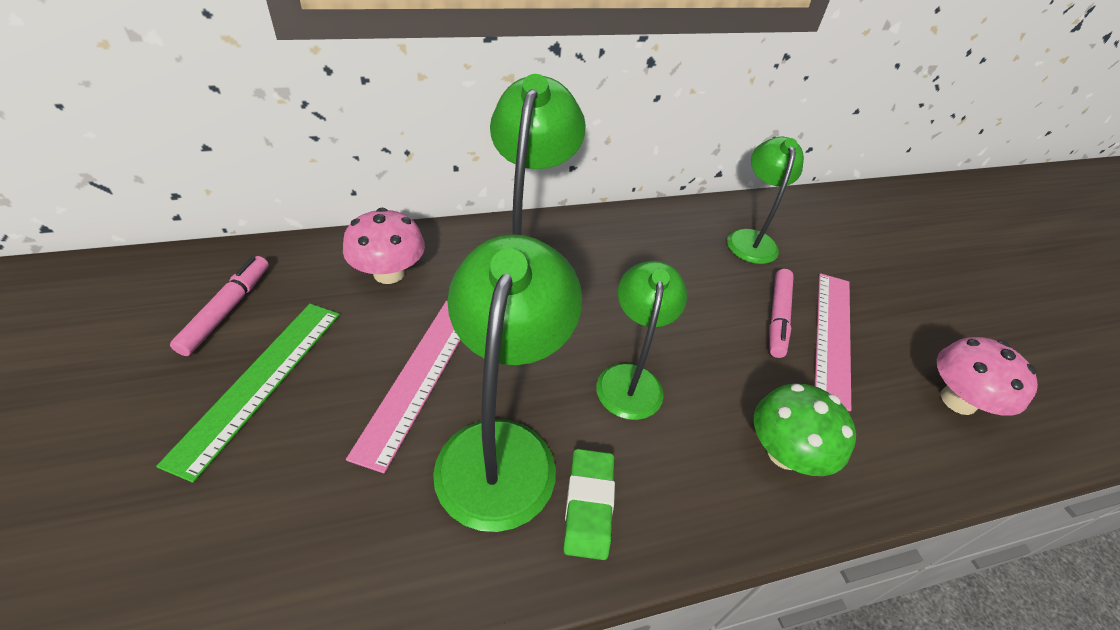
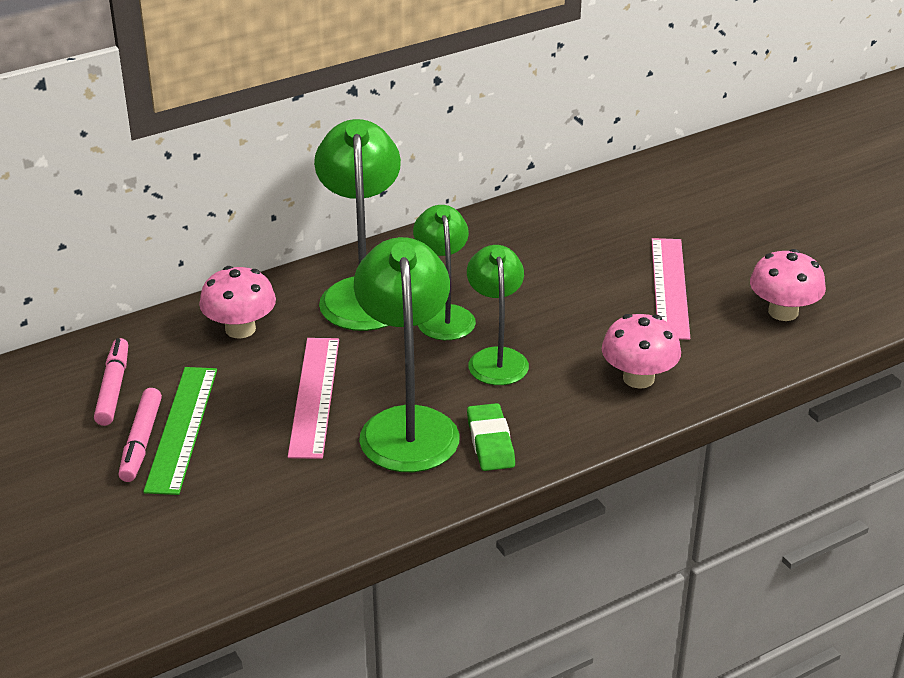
camera: 10 degrees left, 10 degrees down
(750, 239) = (579, 223): green lamp -> green lamp (444, 315)
(778, 317) = (617, 284): pink marker -> pink marker (141, 442)
(785, 453) = (638, 378): green mushroom -> pink mushroom

